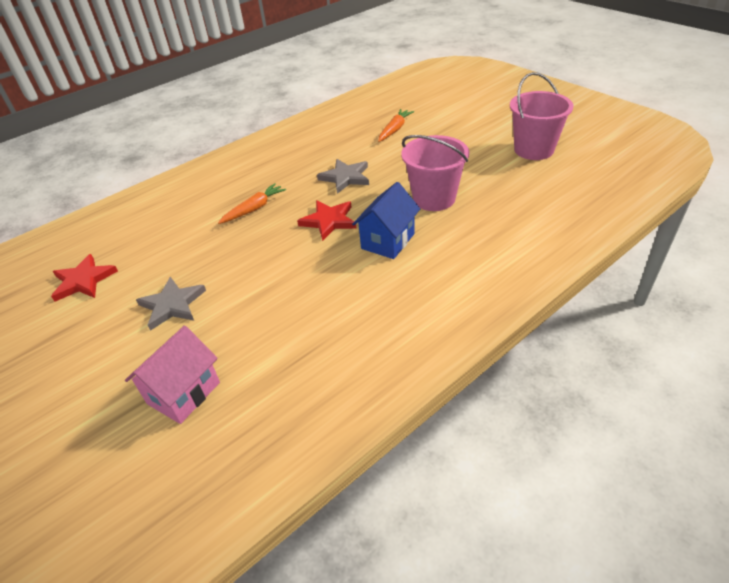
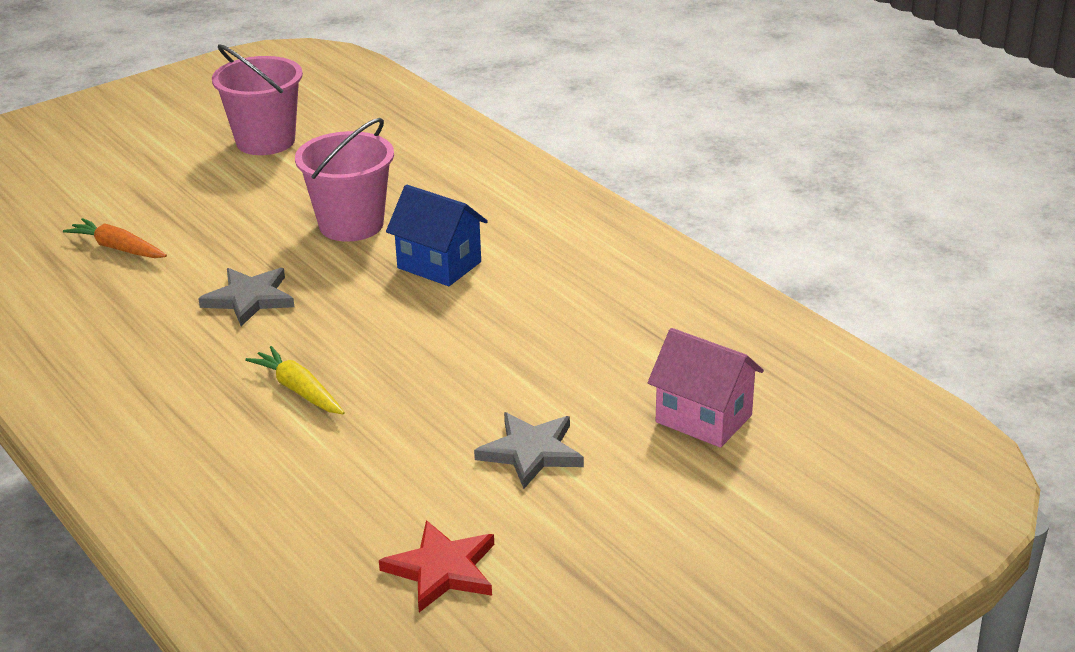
camera: 90 degrees left, 10 degrees down
(254, 209) = (299, 390): orange carrot -> yellow carrot
(329, 221) = (369, 314): red star -> none

